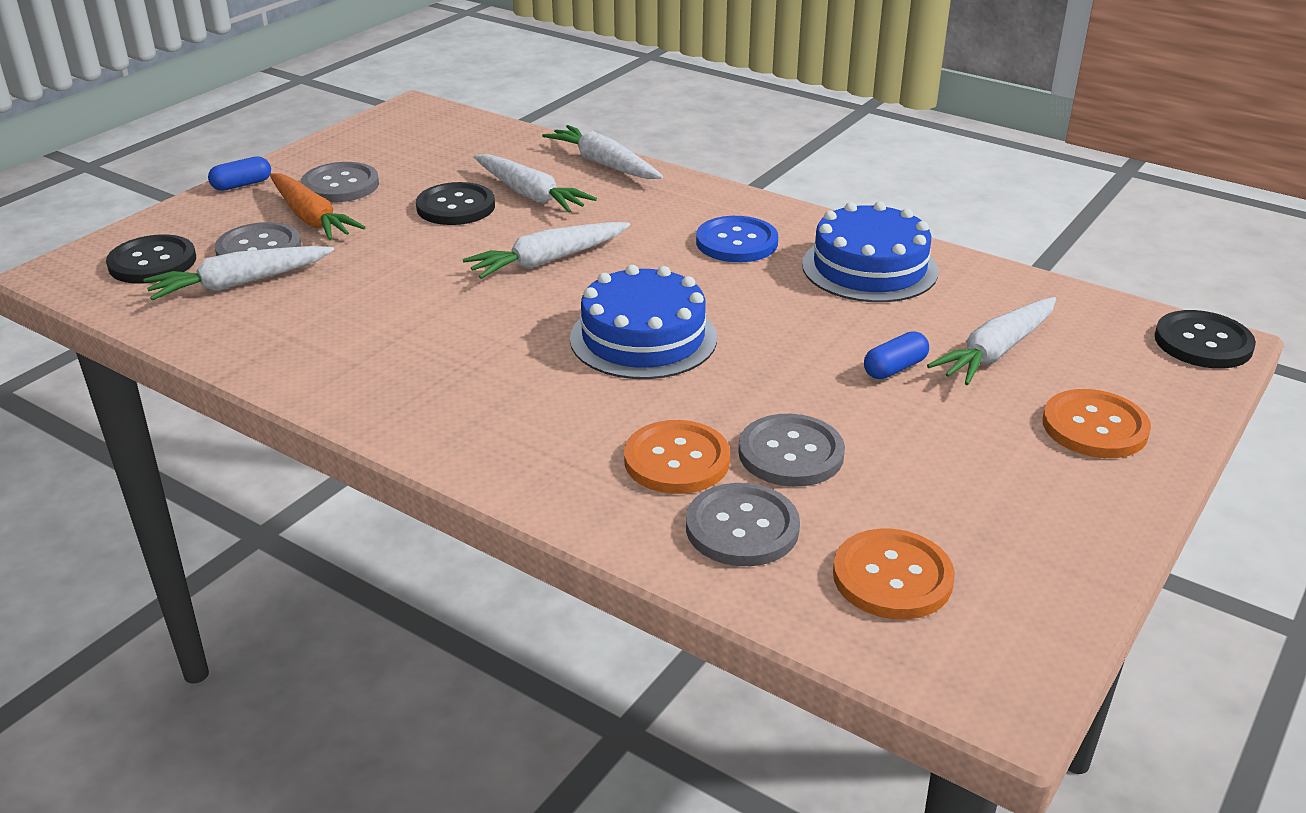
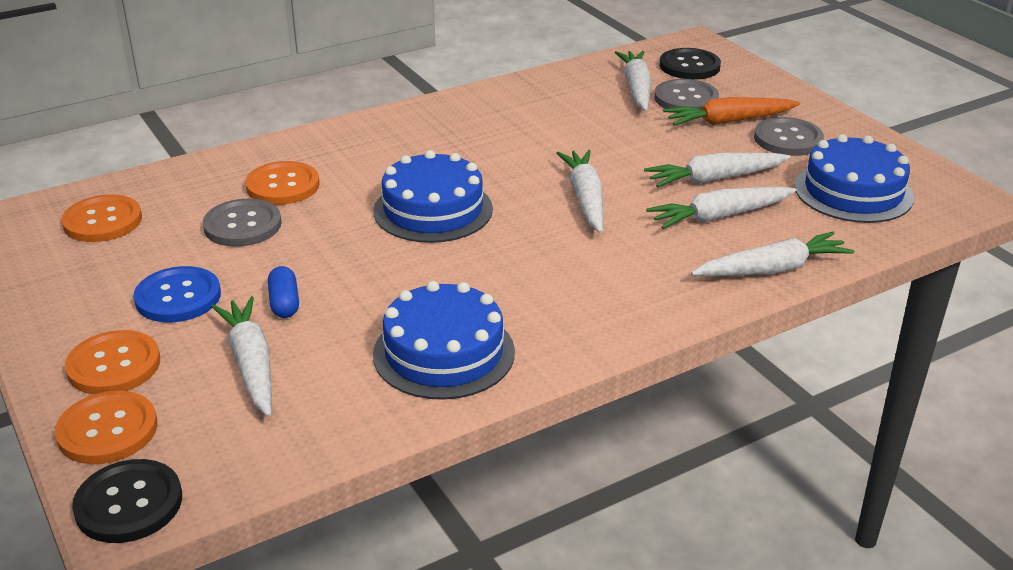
camera: 115 degrees right, 0 degrees up
(242, 185) = (809, 103): blue capsule -> none
(437, 148) = (853, 192): none -> blue cake
(456, 207) = (714, 179): black button -> white carrot
(736, 242) = (550, 295): blue button -> blue button (178, 297)
(742, 528) = (200, 189): grey button -> none
(1161, 389) = (107, 430): none -> orange button

